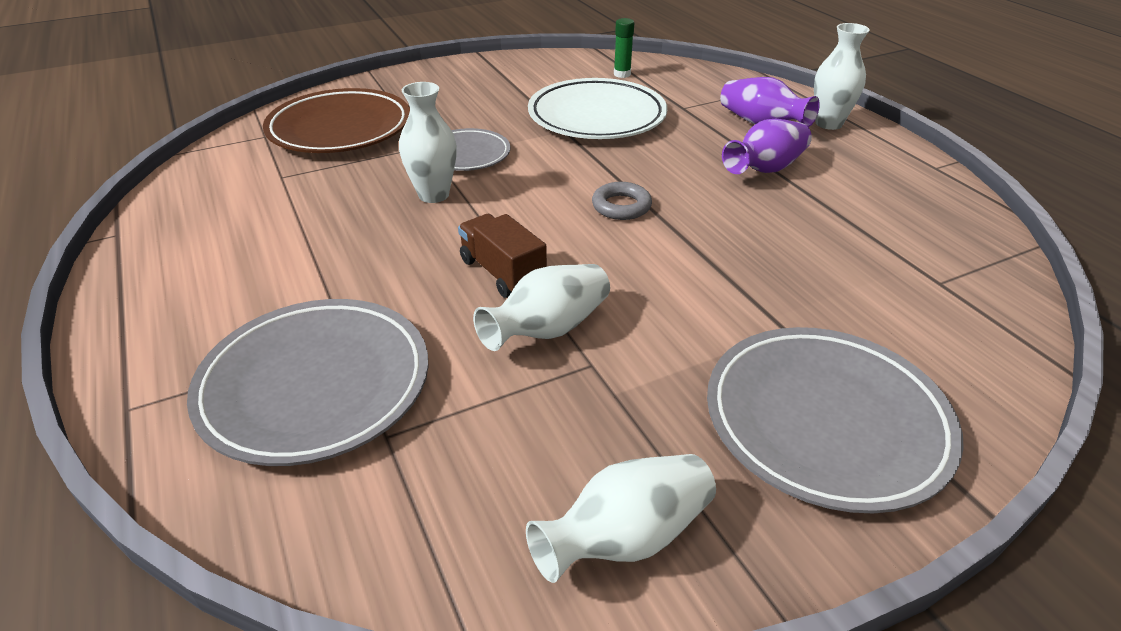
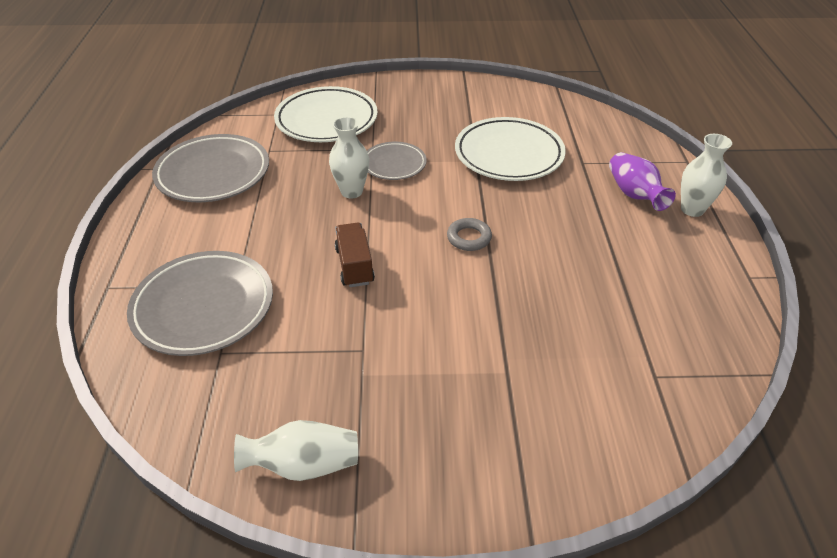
camera: 25 degrees right, 5 degrees up
(340, 129) = (326, 120): brown plate -> white plate
(548, 329) = (354, 316): white vase -> none
(622, 74) = (558, 118): green glue stick -> none
(765, 169) = (602, 237): purple vase -> none
(825, 422) = (478, 445): grey plate -> grey plate (213, 173)

